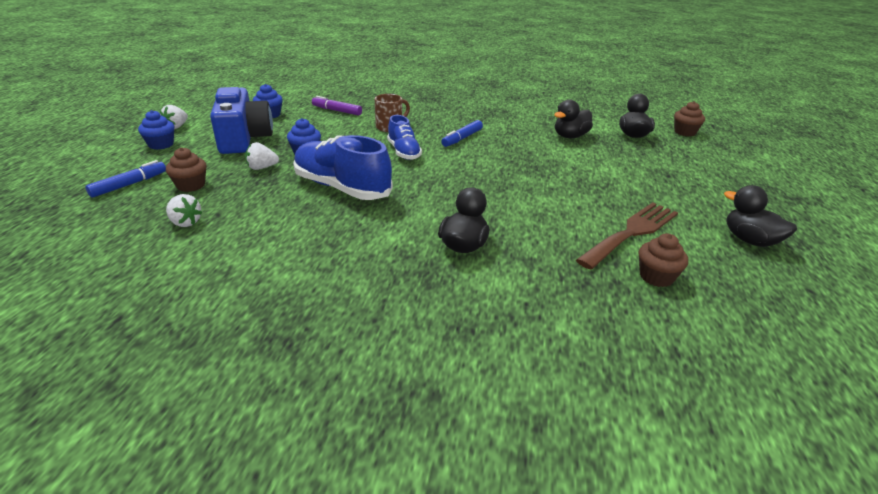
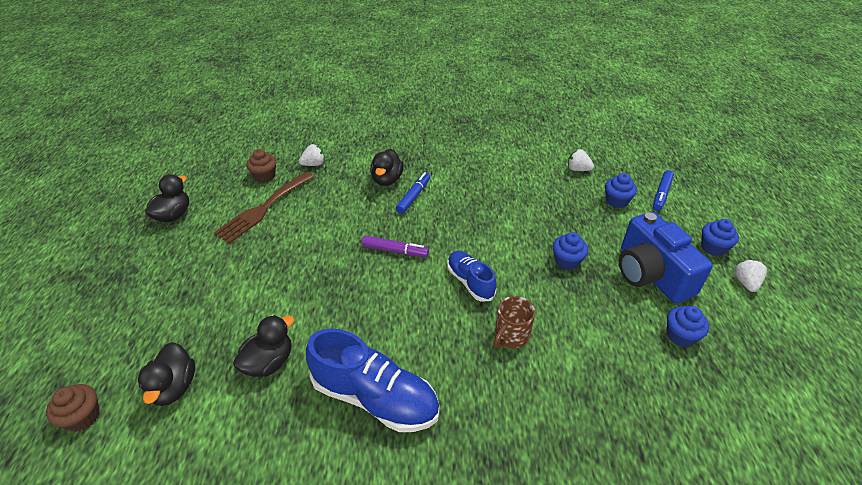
camera: 170 degrees right, 10 degrees up
(191, 185) = (616, 201): brown cupcake -> blue cupcake
(262, 168) = (585, 231): white strawberry -> white strawberry (314, 164)
(337, 111) = (608, 370): purple marker -> purple marker (395, 251)
(342, 188) = (499, 218): blue shoe -> blue shoe (375, 397)
(462, 138) = (412, 326): blue marker -> blue marker (413, 196)
(750, 240) = (173, 215): black duck -> black duck turned 105 degrees counterclockwise

